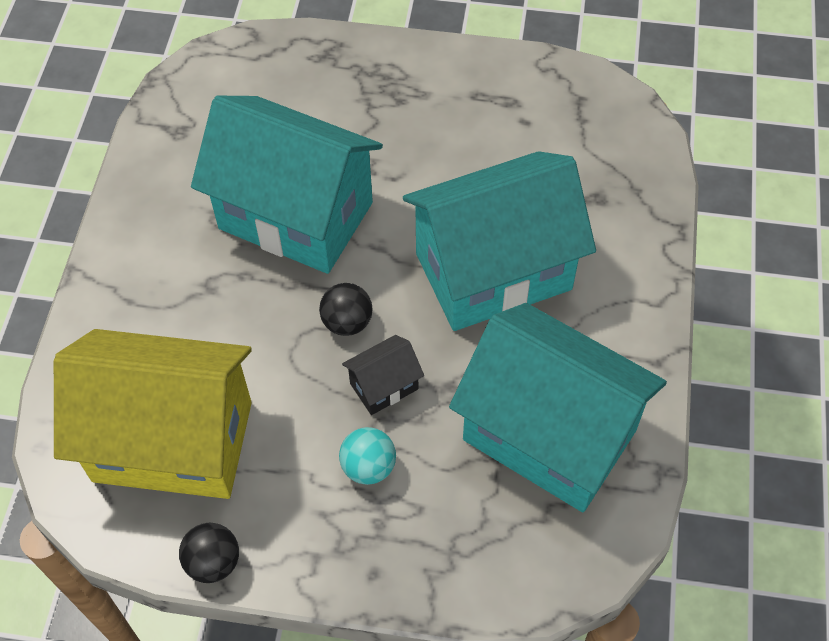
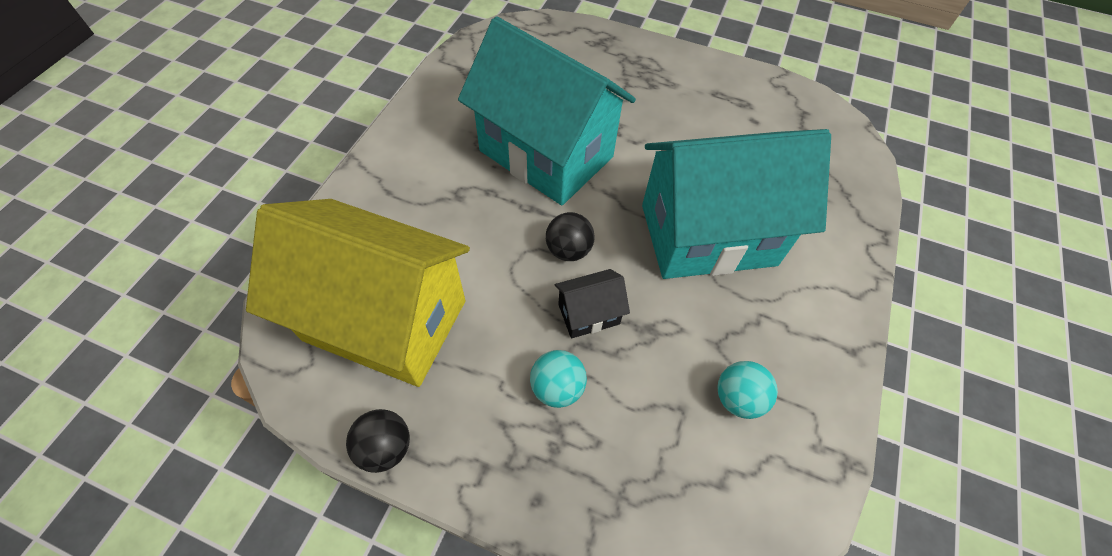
camera: 10 degrees right, 0 degrees up
(549, 435) = (738, 398): turquoise house -> turquoise ball

